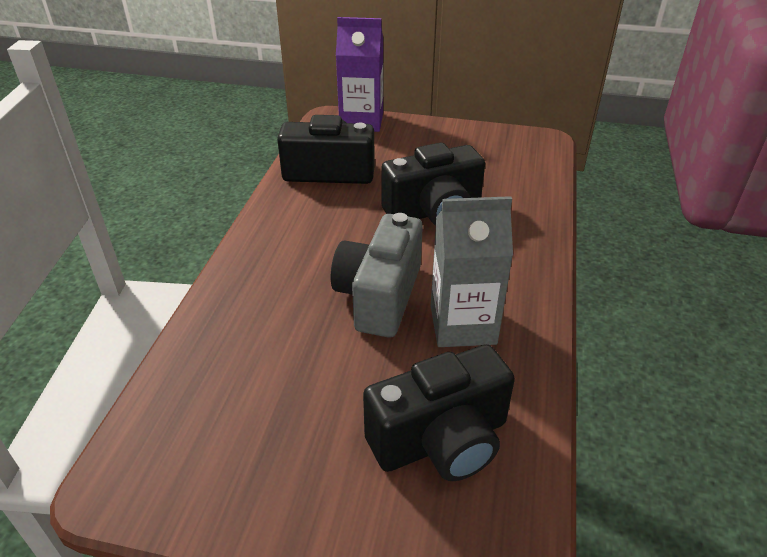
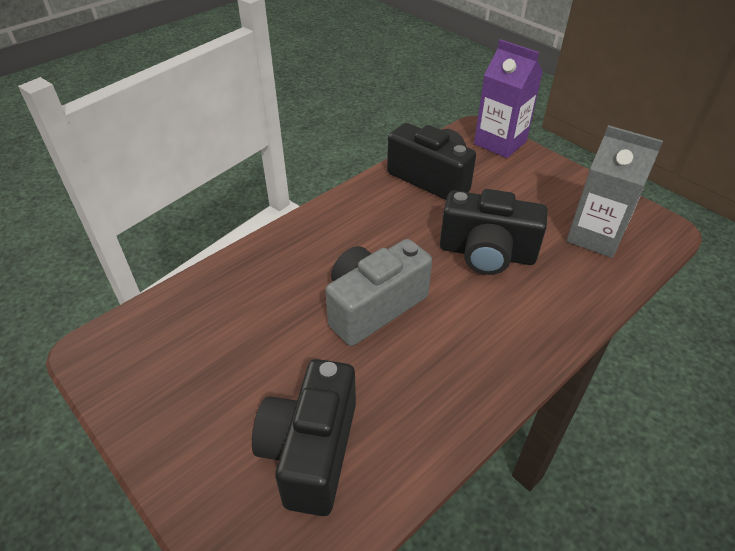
camera: 35 degrees right, 5 degrees up
(441, 440) = (311, 451): black camera -> black camera turned 90 degrees clockwise
(463, 325) = (416, 366): grey carton -> grey carton (595, 236)

